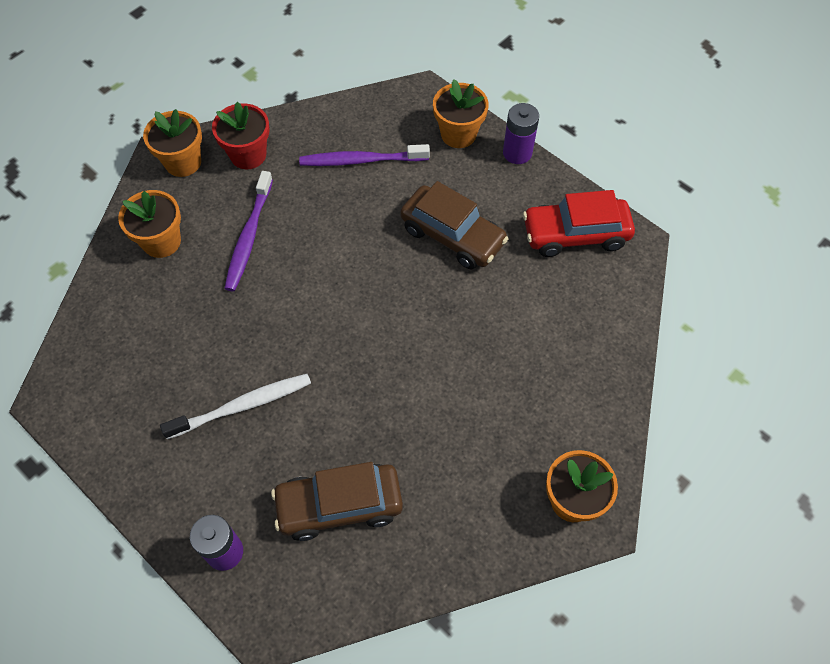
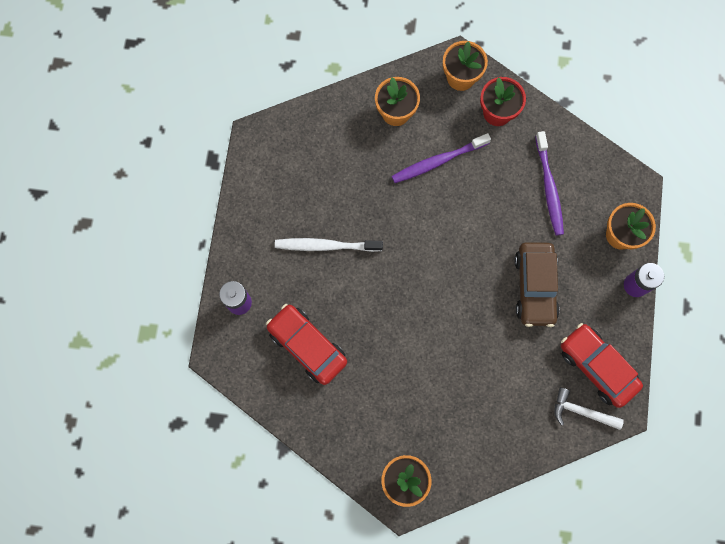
camera: 55 degrees right, 15 degrees up
(242, 406) = (326, 246): white toothbrush -> white toothbrush turned 150 degrees clockwise
(339, 505) = (307, 346): brown car -> red car
(361, 160) = (549, 187): purple toothbrush -> purple toothbrush turned 150 degrees counterclockwise
(612, 277) = (581, 411): none -> white hammer

